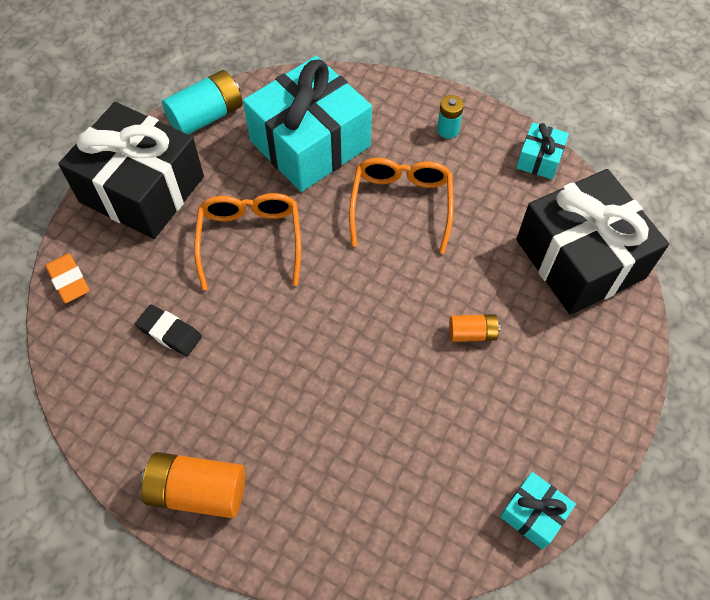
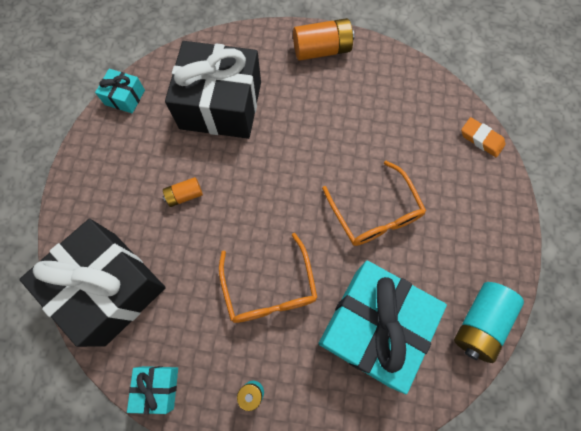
camera: 160 degrees right, 10 degrees up
(142, 189) = (482, 228): black gift -> black gift (221, 105)
(169, 332) = (391, 128): black eraser -> none

